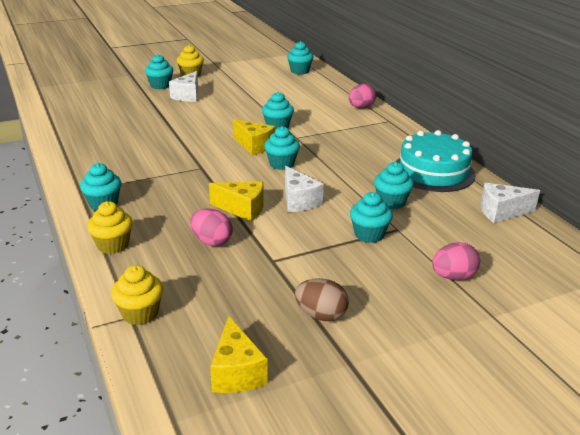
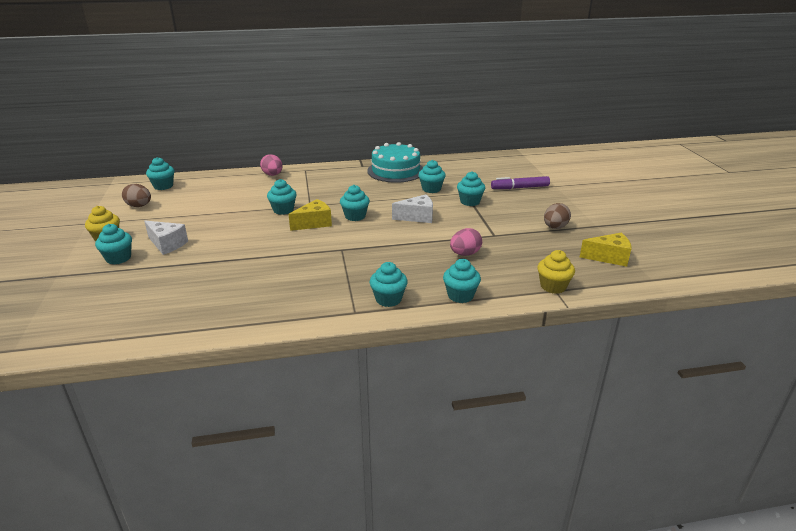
camera: 75 degrees left, 0 degrees up
(113, 245) = (460, 295): yellow cupcake -> turquoise cupcake
(242, 209) = (421, 238): yellow cheese -> none
(254, 72) = (139, 206): none -> brown egg
(453, 277) = (520, 188): pink egg -> purple marker
(501, 212) = (454, 163): white cheese -> none

